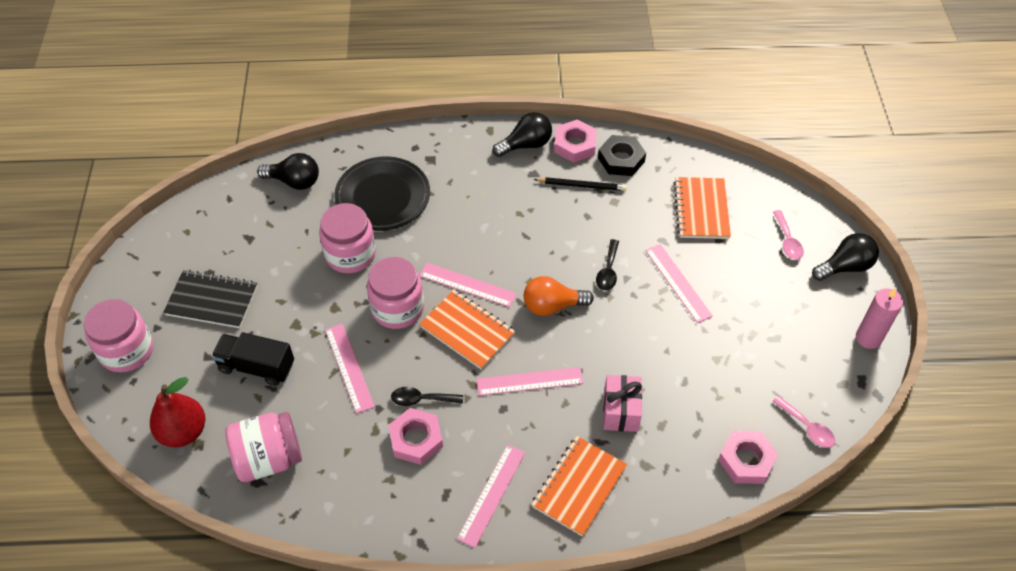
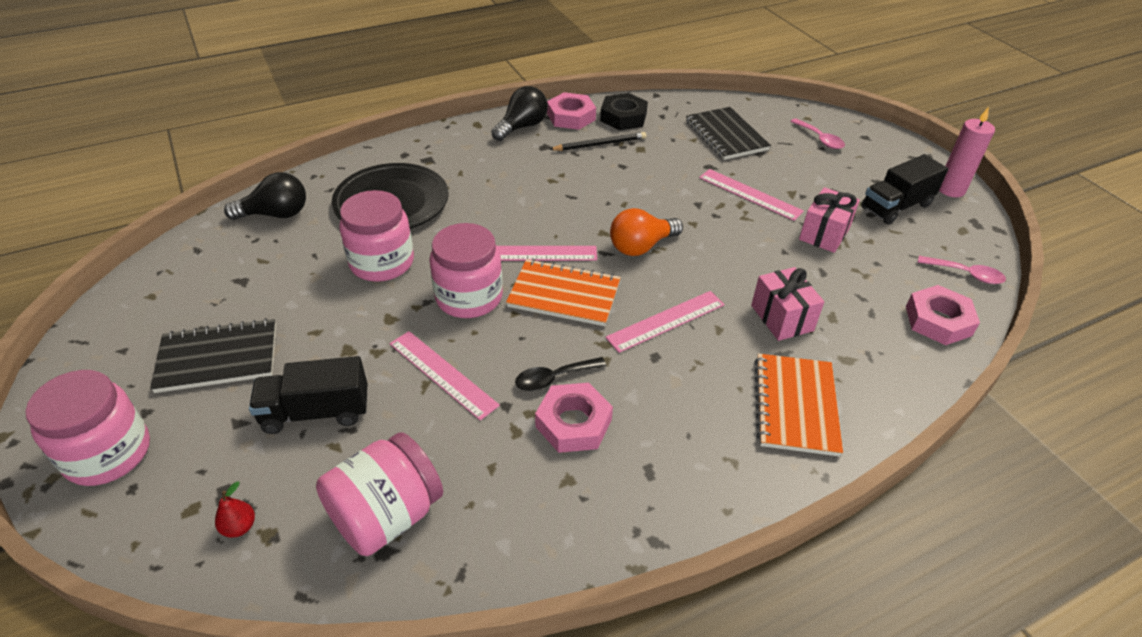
camera: 25 degrees left, 10 degrees down
(183, 431) = (239, 527): red pear -> red pear, size x0.45
(491, 495) = (704, 451): pink ruler -> none
(608, 271) = (676, 203): black spoon -> none
(701, 210) = (726, 135): orange notebook -> black notebook
(714, 345) = (824, 234): none -> pink gift
(801, 339) = (896, 206): none -> black truck
(845, 267) = (883, 145): black light bulb -> none

